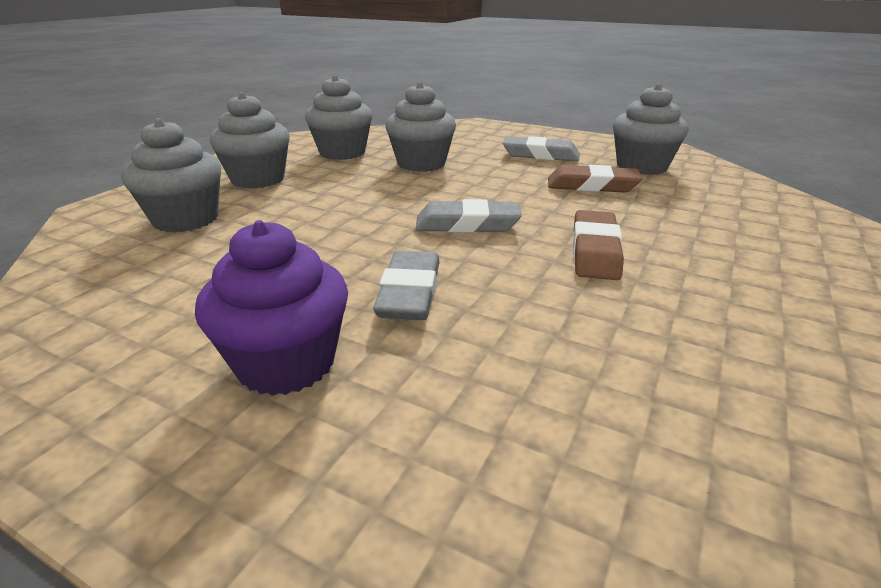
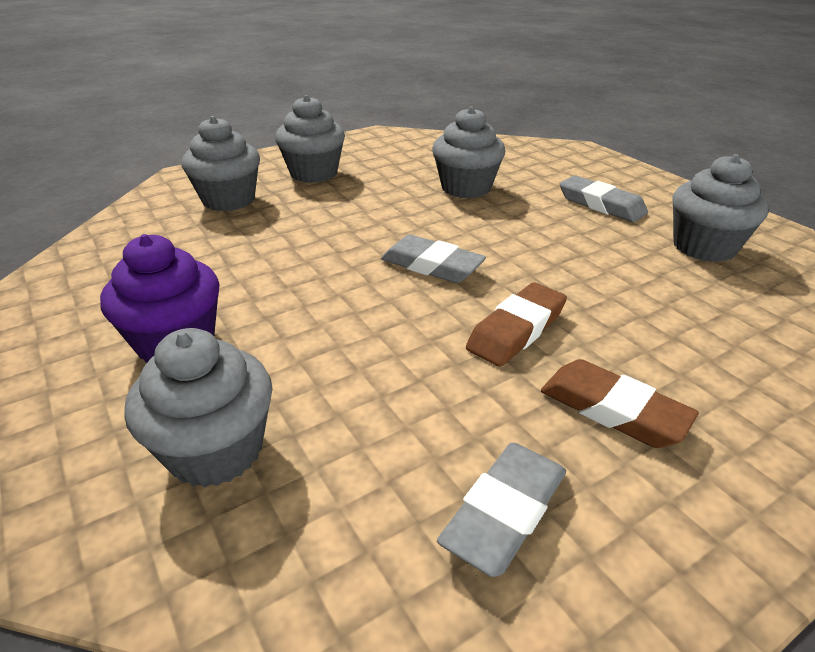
camera: 30 degrees right, 5 degrees up
(342, 153) = (409, 159): grey cupcake -> grey cupcake (216, 450)
(409, 293) = (312, 316): grey eraser -> grey eraser (504, 512)
(592, 186) = (610, 256): brown eraser -> brown eraser (613, 410)

